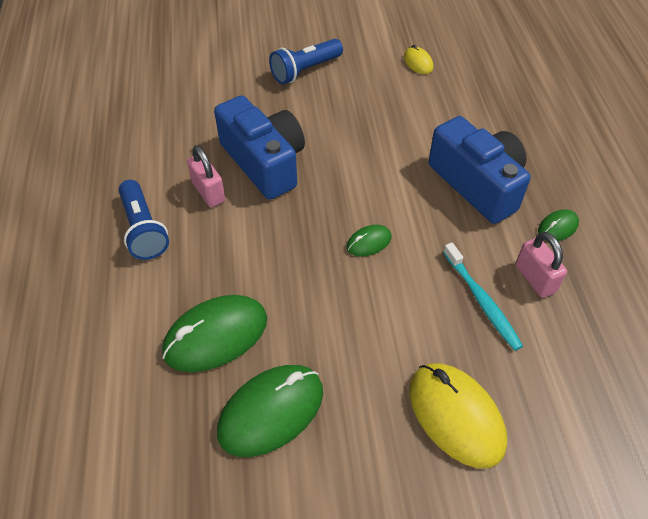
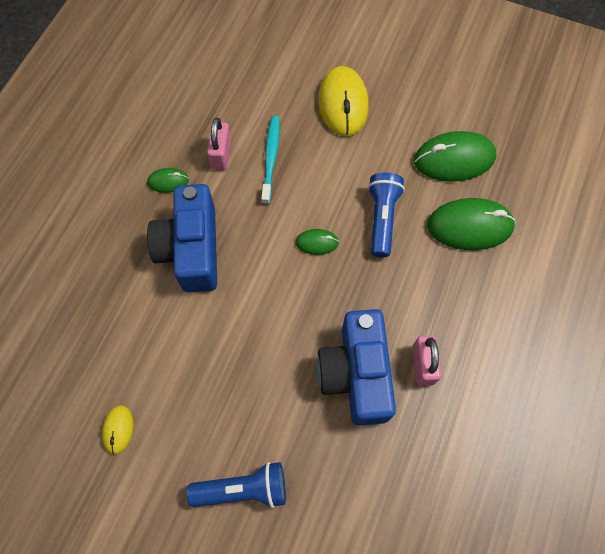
camera: 150 degrees left, 15 degrees up
(143, 229) = (495, 352): blue flashlight -> blue flashlight (382, 218)

